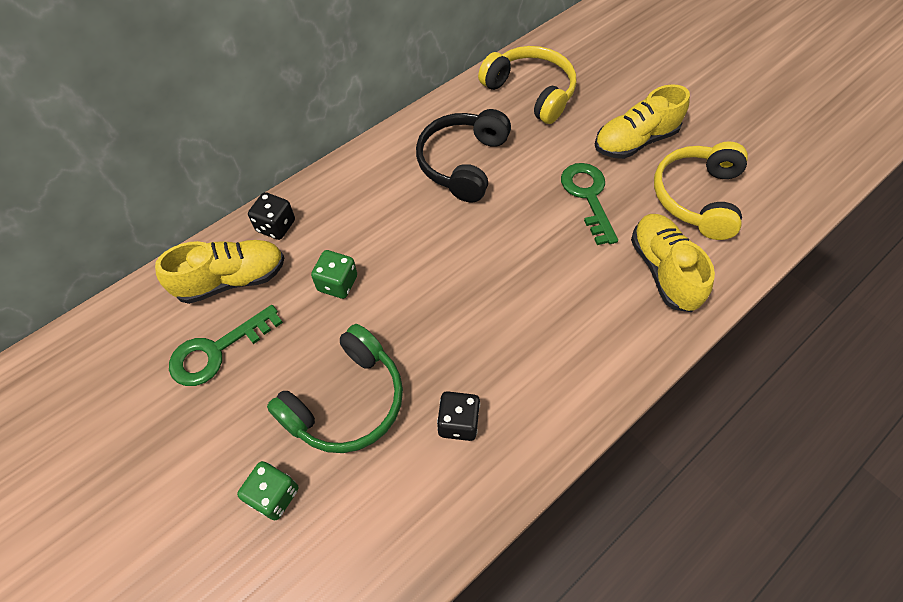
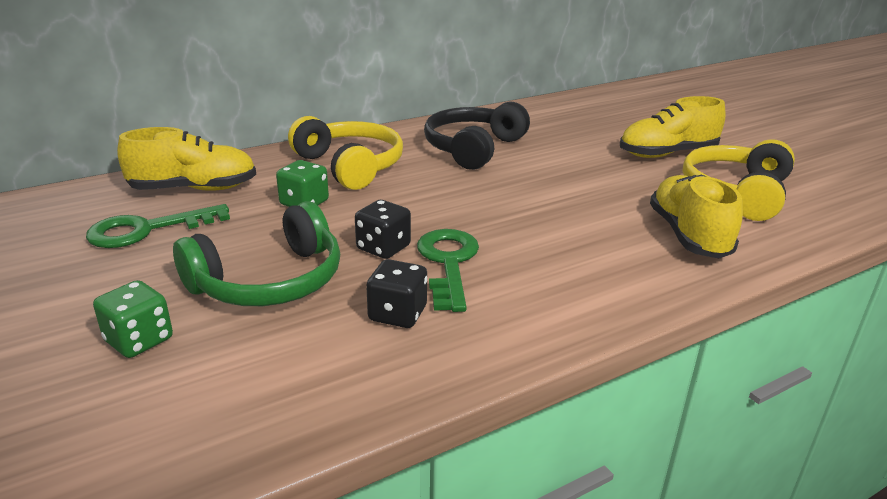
camera: 10 degrees right, 30 degrees down
(276, 226) = (260, 164): black dice -> black dice (383, 248)
(530, 92) = (559, 118): yellow headphones -> yellow headphones (350, 166)
(588, 196) = (606, 180): green key -> green key (448, 263)

